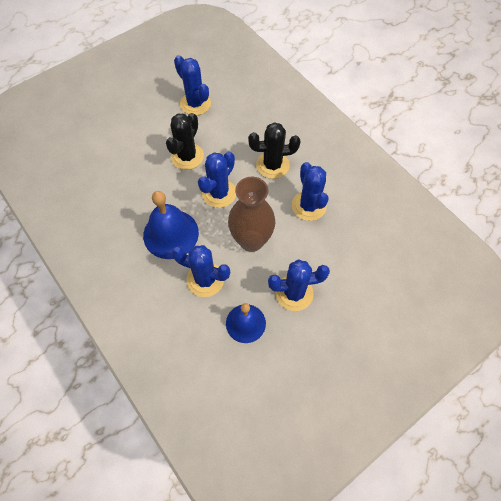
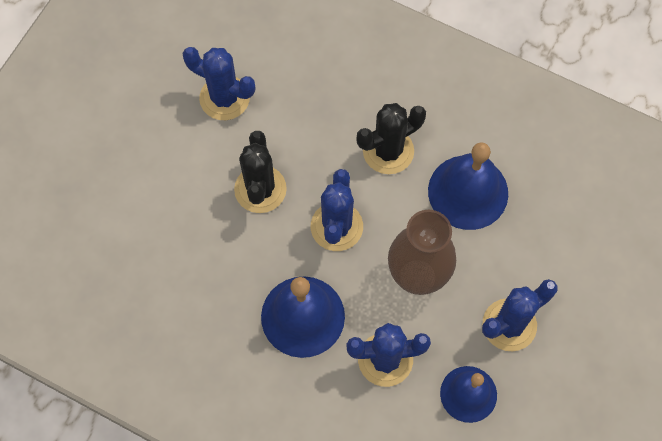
camera: 25 degrees left, 5 degrees up
(308, 206) = (468, 192): blue cactus -> blue bell

